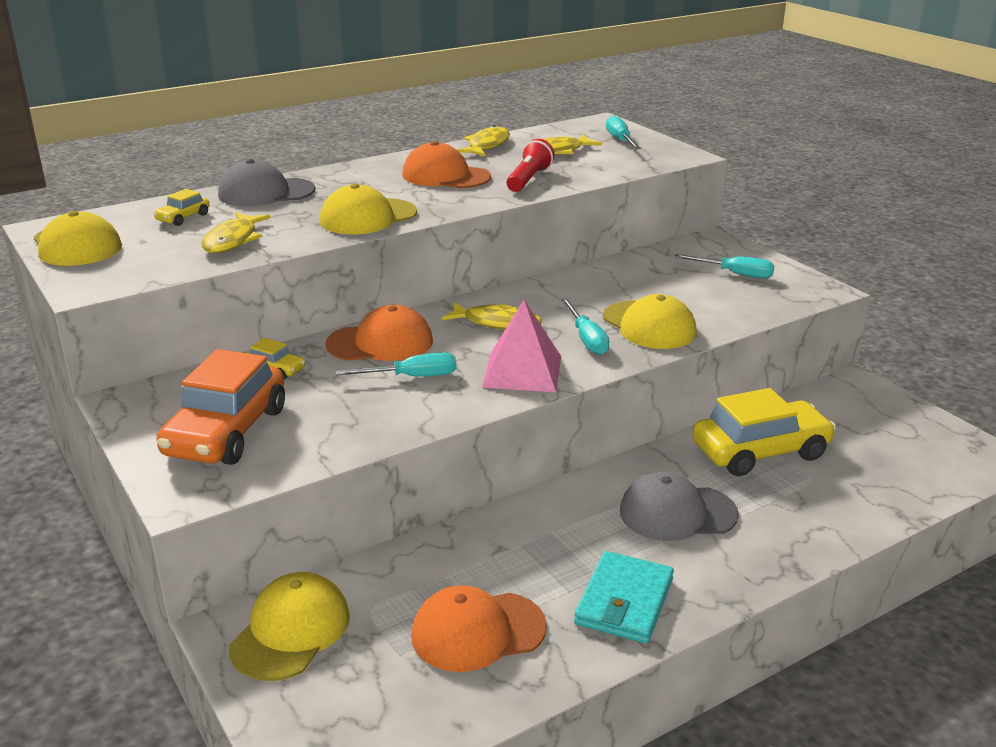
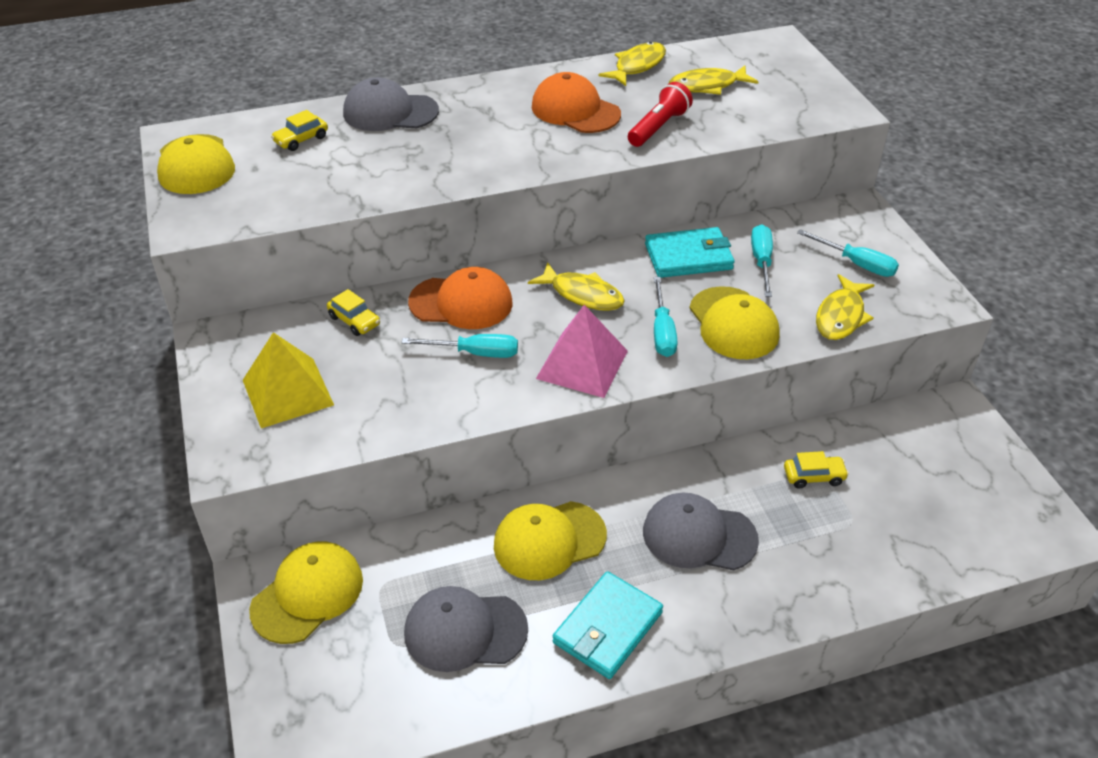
camera: 15 degrees right, 15 degrees up
(226, 432) = (287, 392): orange car -> yellow pyramid
(232, 240) = (335, 180): yellow fish -> yellow fish (841, 316)
(368, 217) = (474, 164): yellow cap -> yellow cap (549, 540)
(478, 631) = (465, 631): orange cap -> grey cap
(583, 286) = (688, 257): none -> turquoise wallet
(620, 140) = (784, 75): turquoise screwdriver -> turquoise screwdriver (761, 261)
(760, 451) = (814, 476): yellow car -> yellow car, size x0.44

